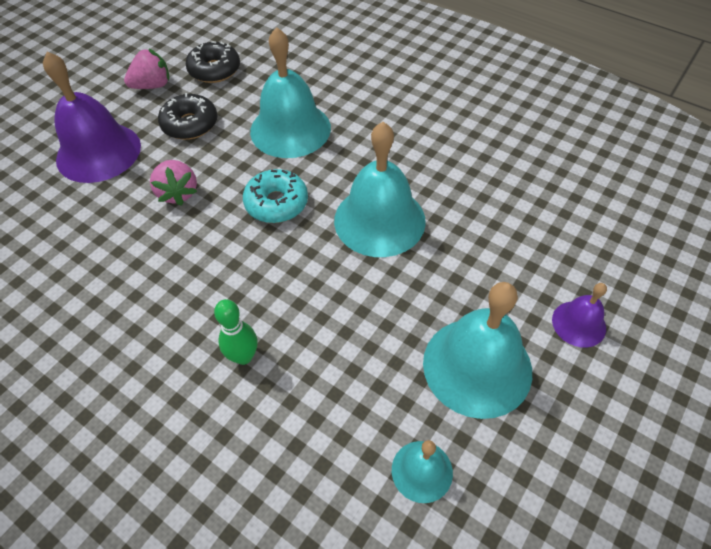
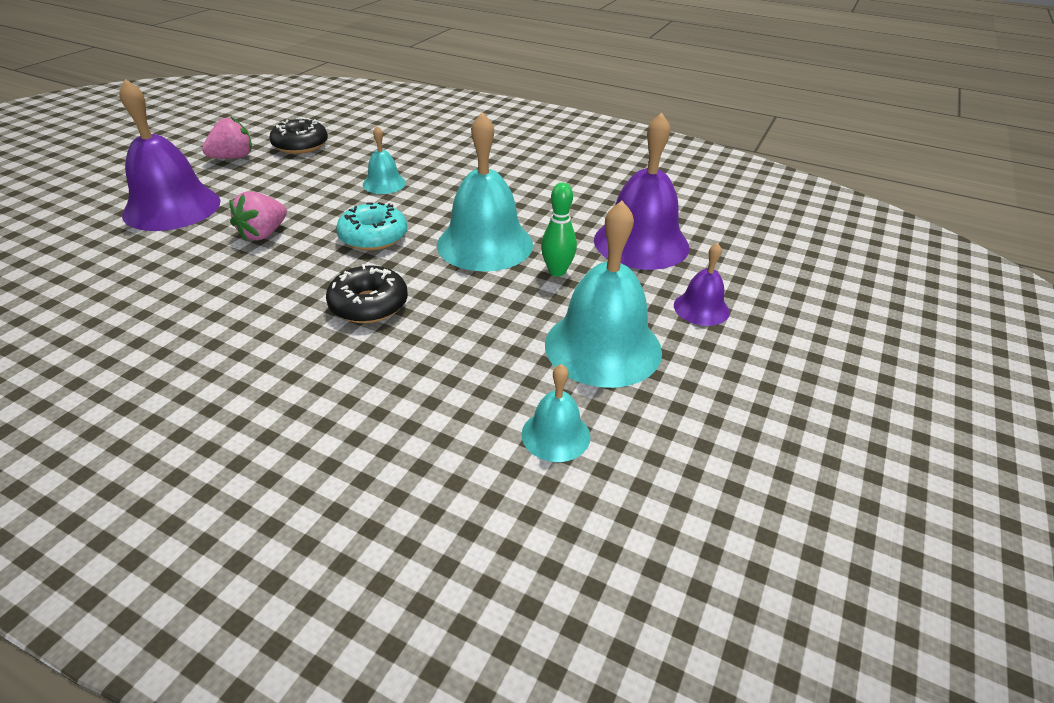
camera: 10 degrees left, 15 degrees down
(178, 193) = (263, 234): pink strawberry -> pink strawberry turned 60 degrees clockwise
(190, 124) = (275, 184): black donut -> black donut (369, 305)
(243, 356) = (344, 356): green bowling pin -> green bowling pin (557, 271)
(290, 129) = (384, 183): turquoise bell -> turquoise bell, size x0.51
(531, 228) = (641, 243): none -> purple bell

